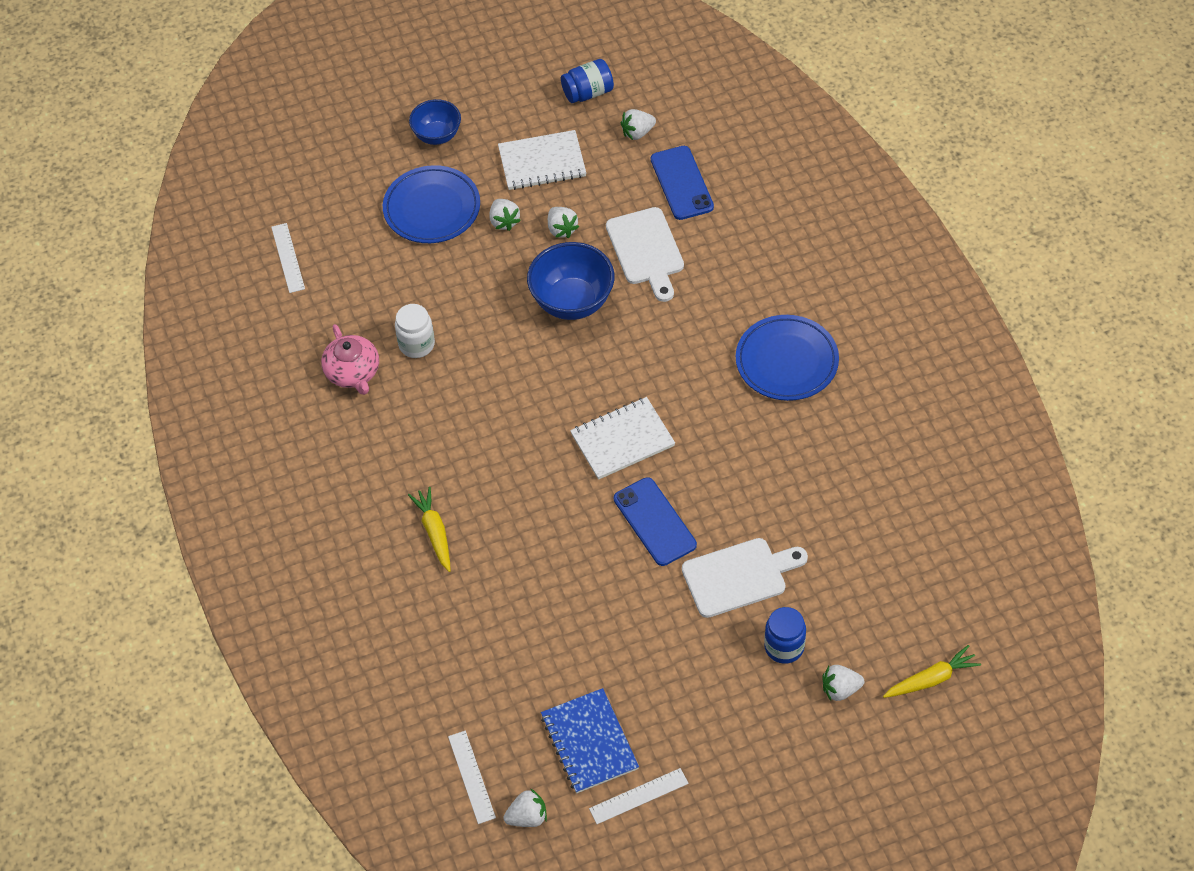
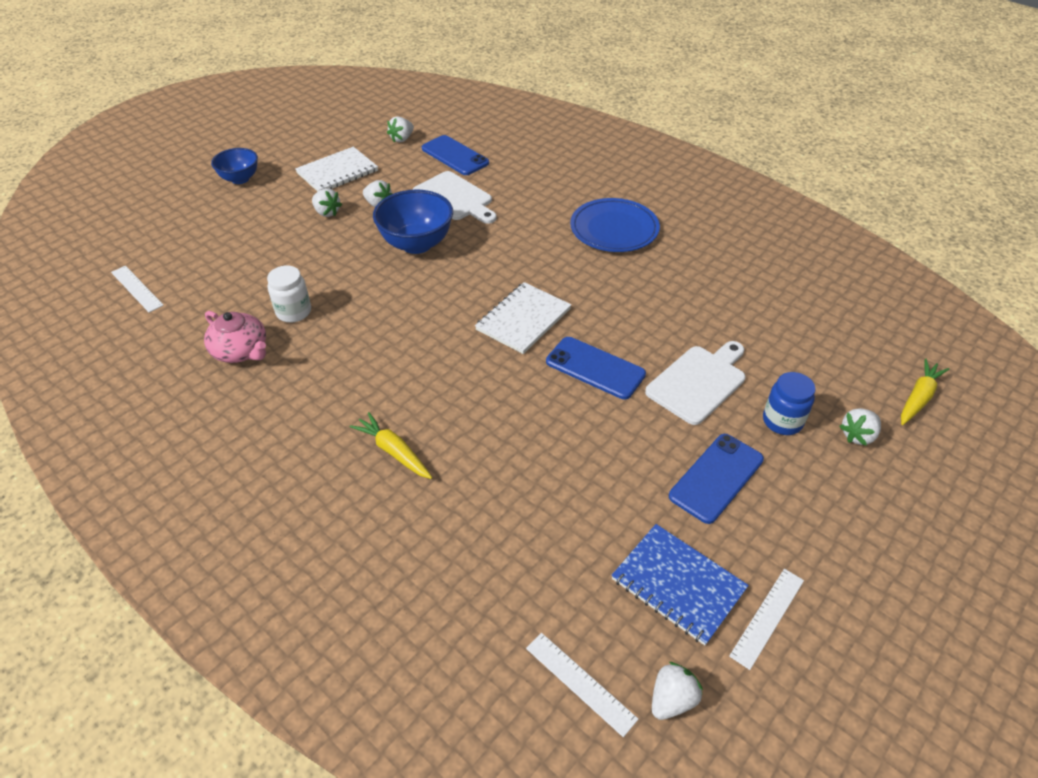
camera: 30 degrees left, 10 degrees down
(432, 208) = (259, 221): blue plate -> none
(588, 93) = (349, 128): blue jar -> none
(685, 672) = (716, 478): none -> blue phone

